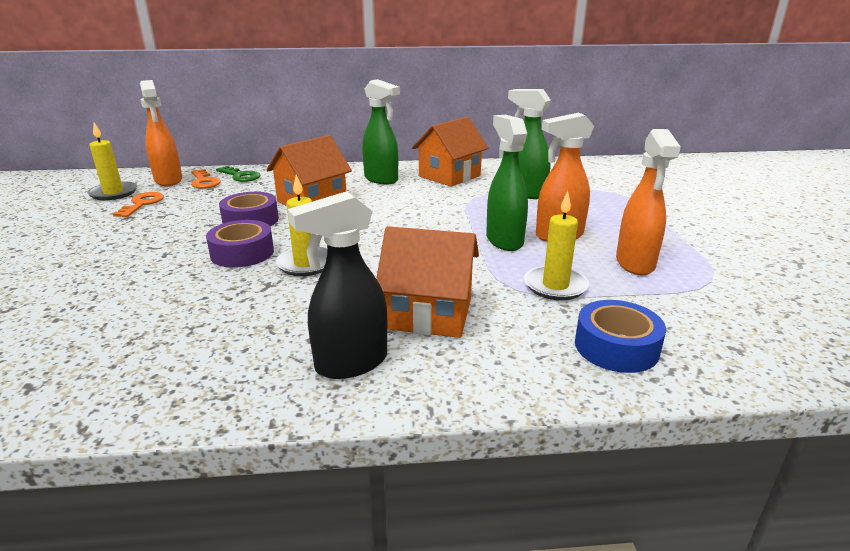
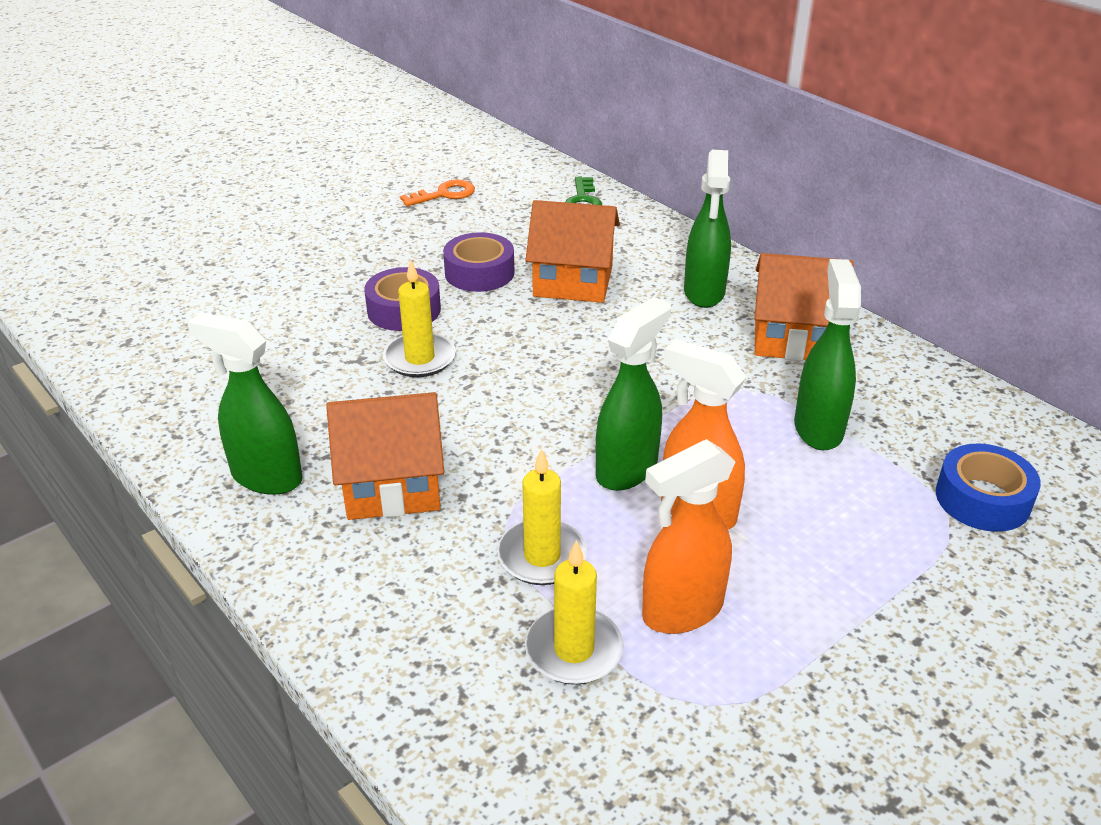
camera: 55 degrees right, 10 degrees up
(113, 193) = (449, 165): yellow candle -> yellow candle (574, 650)
(168, 180) = (515, 171): orange spray bottle -> none
(204, 181) = (539, 190): orange key -> none
(350, 363) = (266, 477): black spray bottle -> green spray bottle
(429, 313) = (392, 485): orange house -> orange house turned 75 degrees counterclockwise
(616, 347) = (437, 650): blue tape -> blue tape (982, 499)

